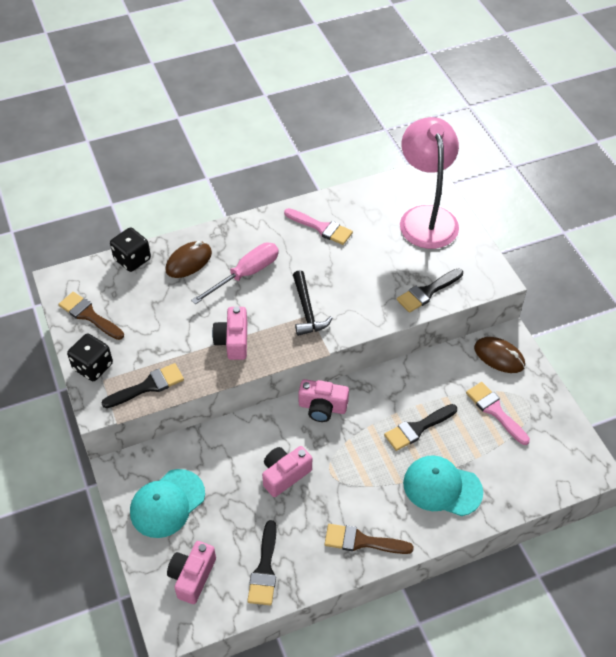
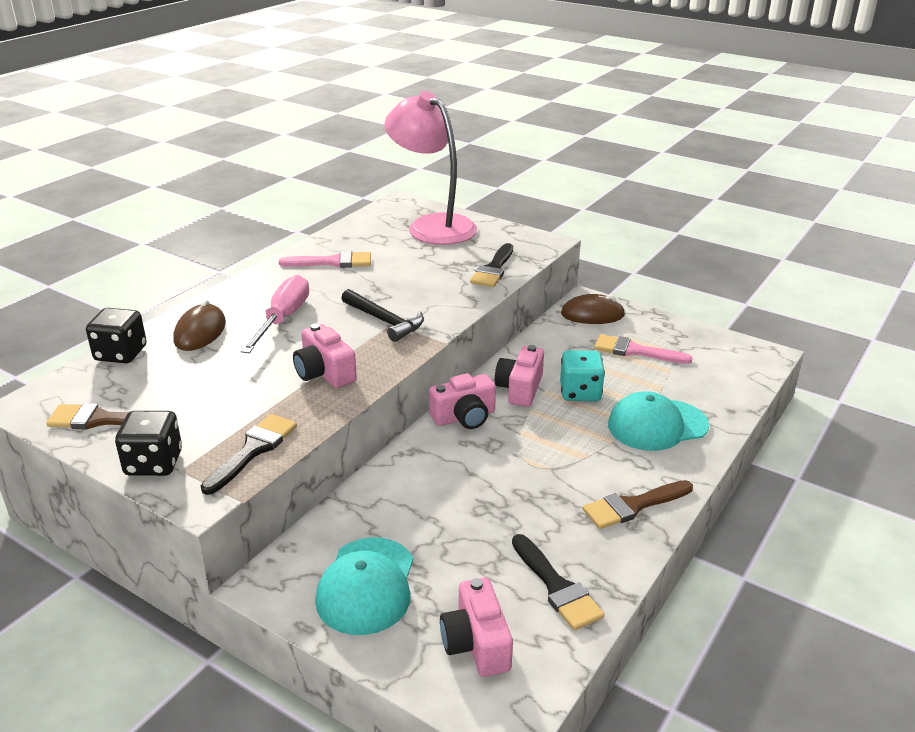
camera: 35 degrees left, 20 degrees down
(284, 475) = (485, 490): pink camera -> pink camera (520, 389)
(417, 428) = (580, 392): black brush -> turquoise dice

